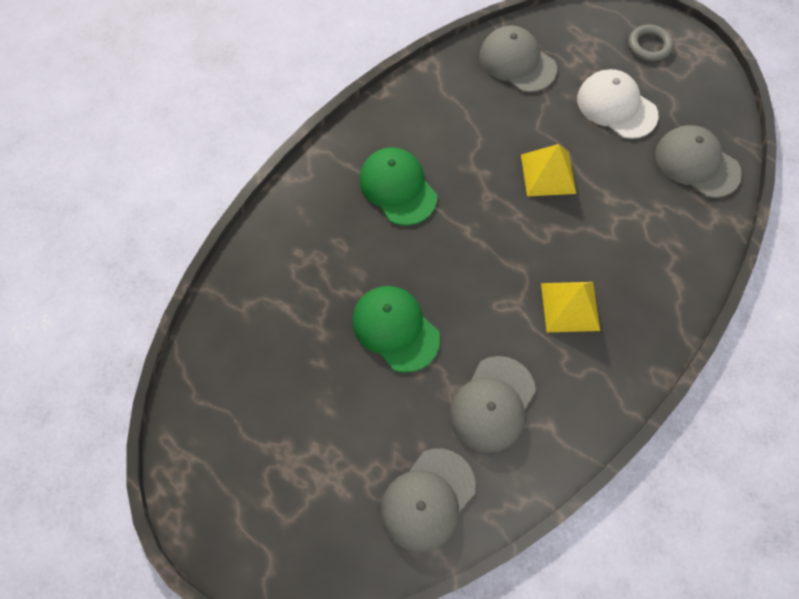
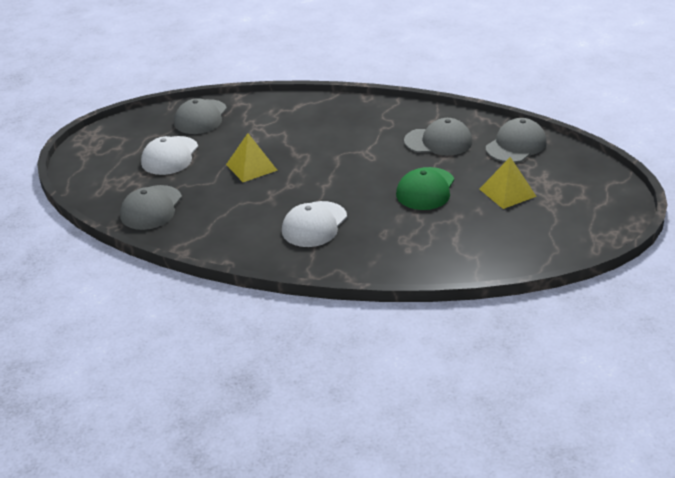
camera: 115 degrees left, 30 degrees down
(397, 188) = (314, 224): green cap -> white cap
(428, 499) = (516, 145): grey cap -> grey cap turned 60 degrees counterclockwise
(570, 306) = (348, 134): yellow pyramid -> yellow pyramid (507, 192)
(649, 46) = (99, 157): grey ring -> none

